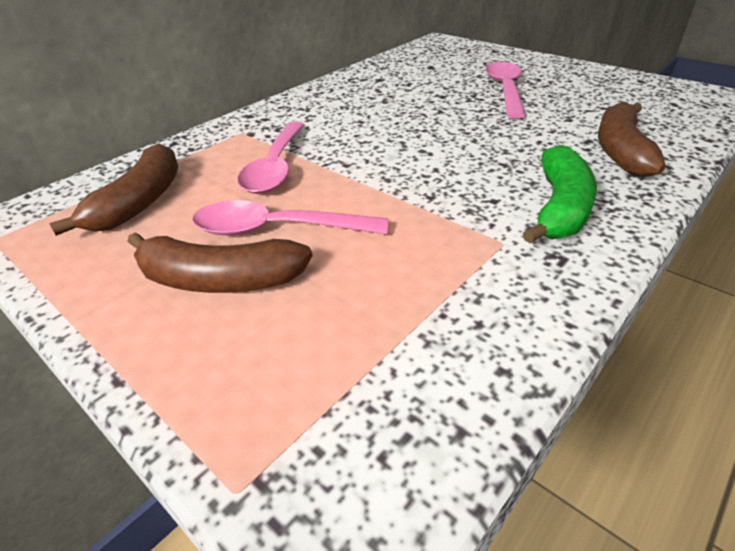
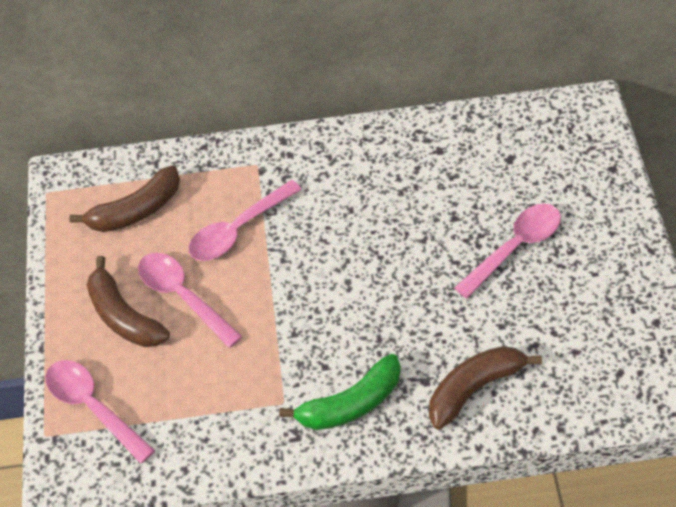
camera: 45 degrees right, 15 degrees up
(282, 393) = (93, 407): none -> pink spoon

